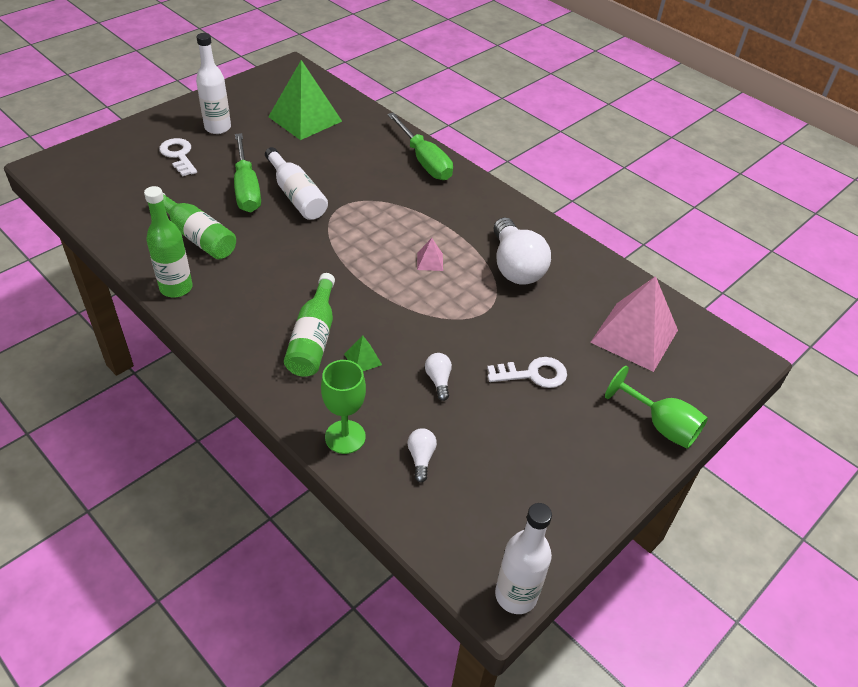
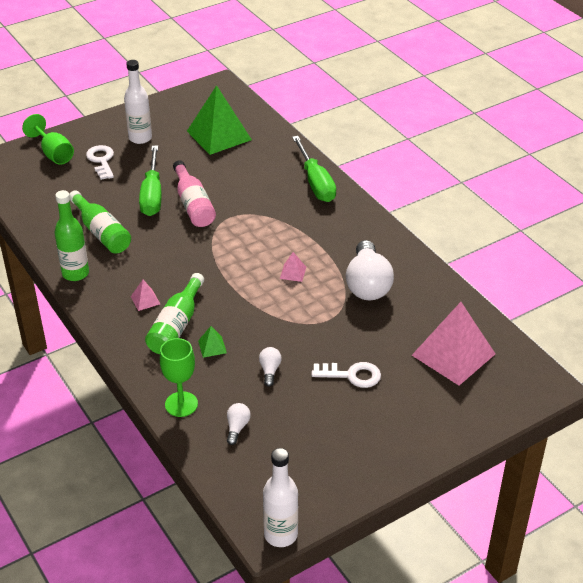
camera: 15 degrees right, 5 degrees down
(268, 311) = (145, 300): none -> pink pyramid
(296, 195) = (193, 204): white bottle -> pink bottle
(661, 425) = (448, 429): green goblet -> green goblet (54, 153)

